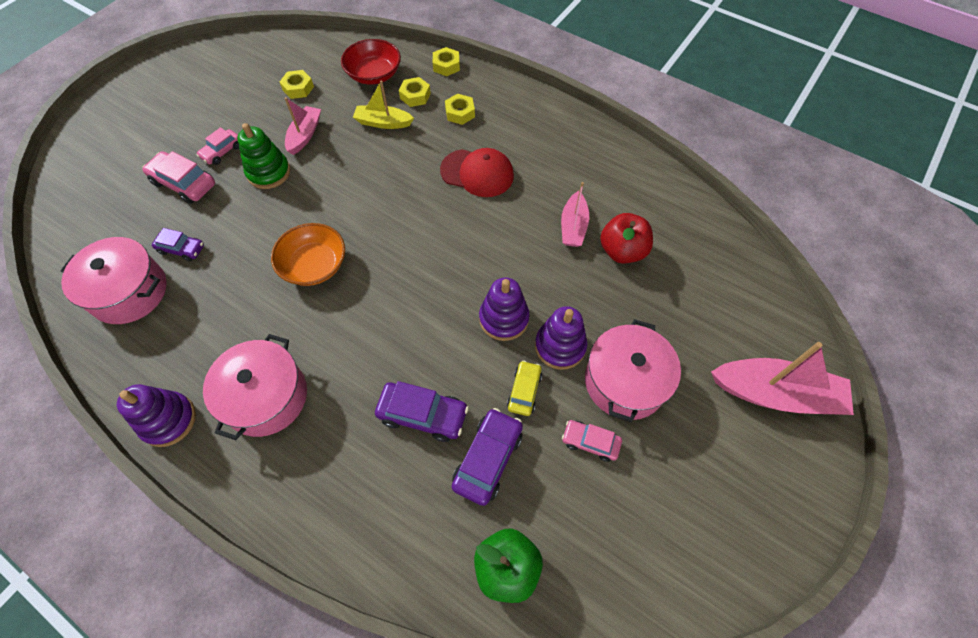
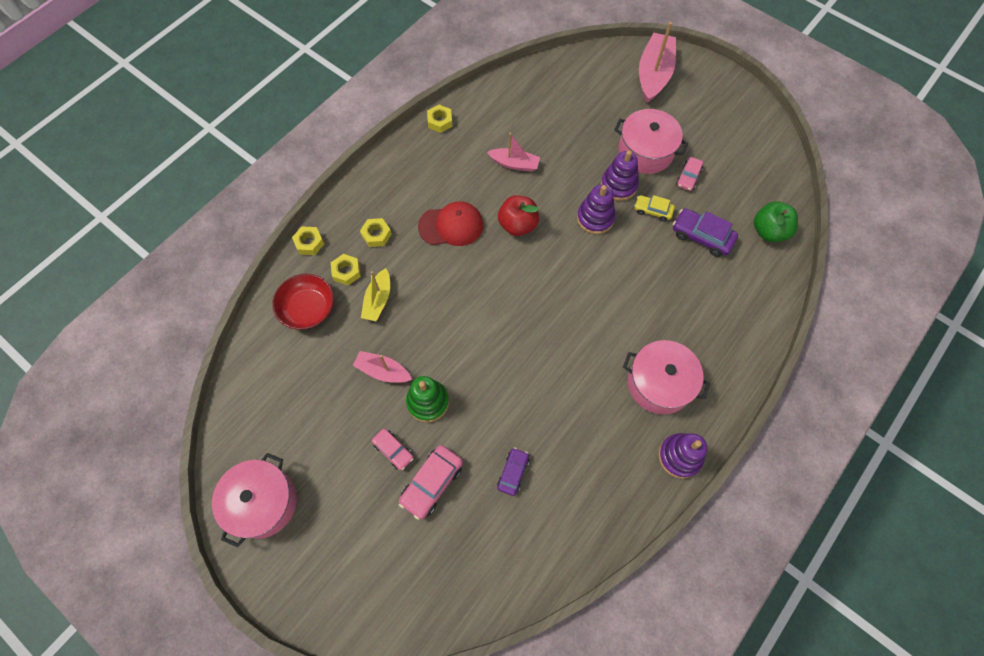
camera: 85 degrees left, 5 degrees up
(129, 292) = (558, 514): pink pot -> pink pot (262, 502)
(298, 88) = (314, 382): yellow nut -> yellow nut (440, 121)
(314, 265) = (538, 354): orange bowl -> none
(423, 414) = (671, 275): purple car -> none
(477, 173) = (451, 226): red cap -> red cap turned 60 degrees clockwise
(622, 251) = (540, 136): red apple -> red apple (518, 225)

